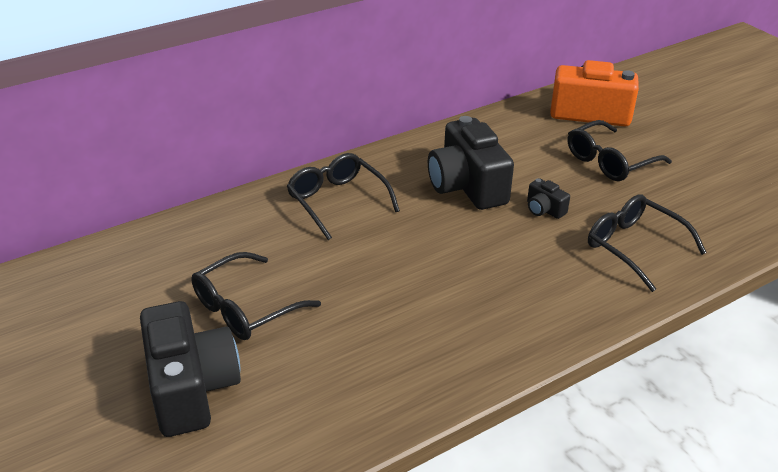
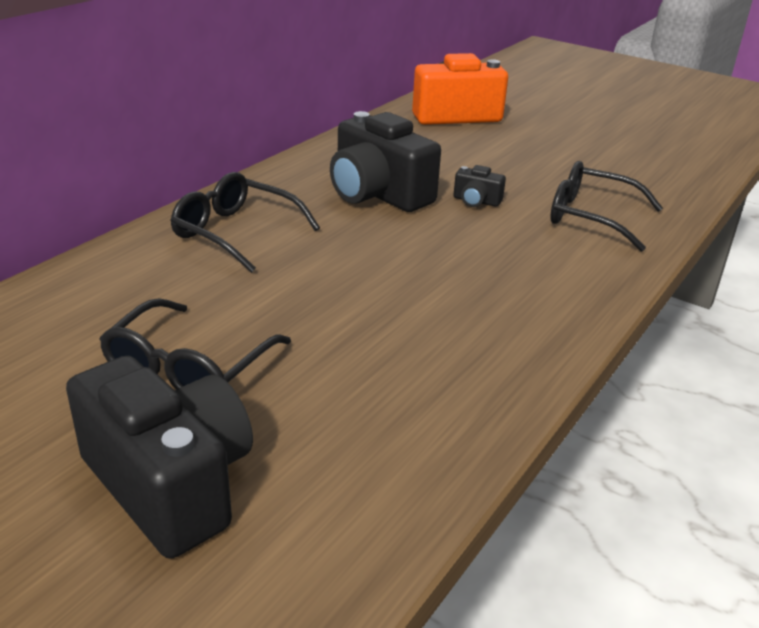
camera: 25 degrees left, 5 degrees down
(609, 161) = (506, 151): black glasses -> none

